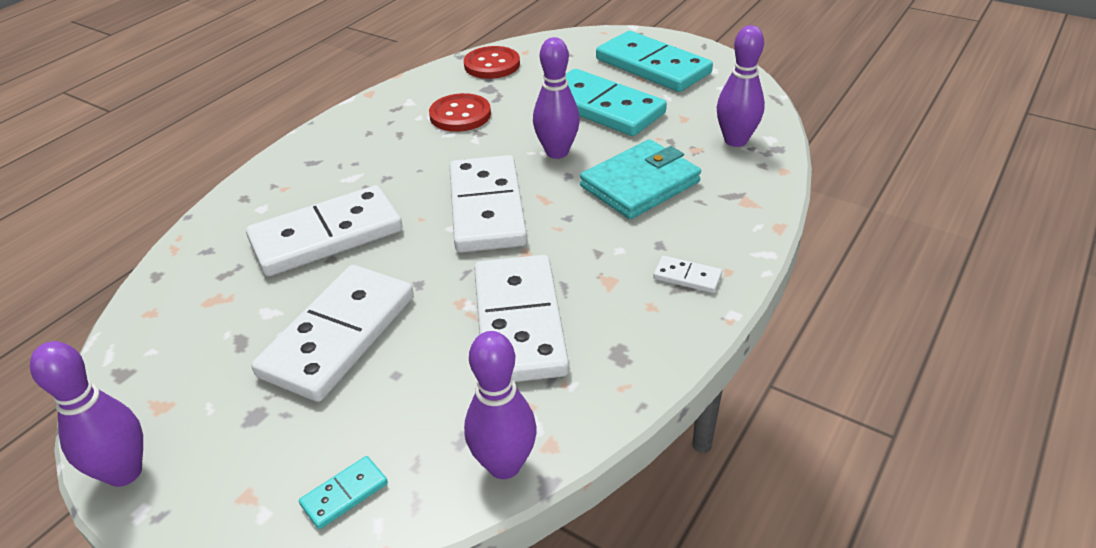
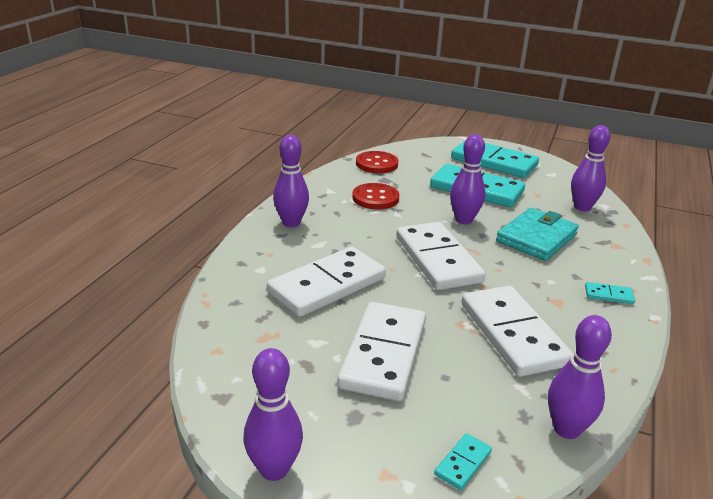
camera: 15 degrees left, 10 degrees down
(334, 146) = (291, 223): none -> purple bowling pin
(687, 277) = (608, 295): white domino -> turquoise domino

